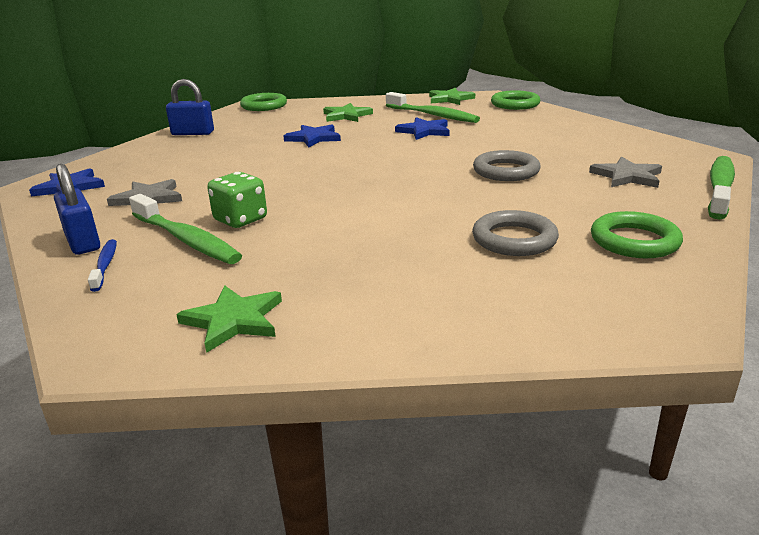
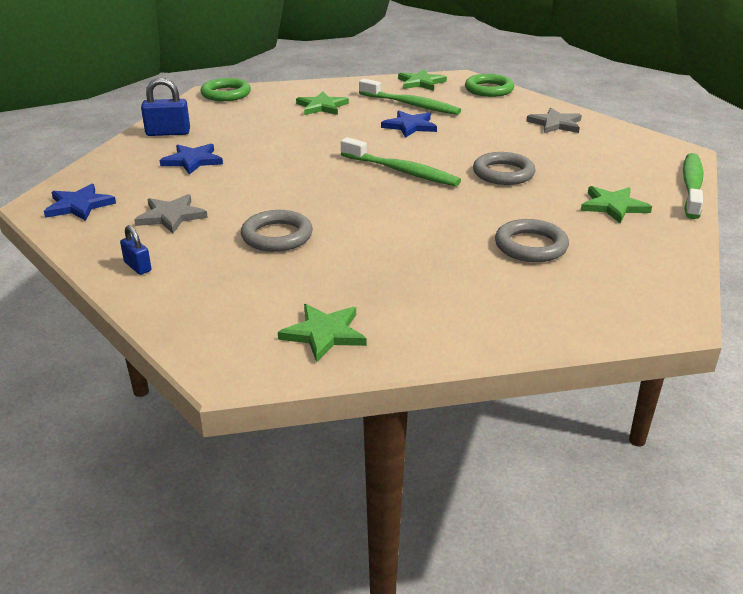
camera: 10 degrees left, 5 degrees up
(83, 242) = (138, 267): blue padlock -> blue padlock, size x0.60
(105, 265) = (176, 289): blue toothbrush -> none
(186, 240) = (237, 259): green toothbrush -> green toothbrush (402, 171)
(240, 220) = (277, 236): green dice -> grey ring
(313, 138) = (301, 137): blue star -> blue star (192, 161)
(622, 204) = (613, 206): none -> green star
(627, 176) = (612, 176): grey star -> grey star (555, 124)
(634, 241) = (629, 243): green ring -> none

